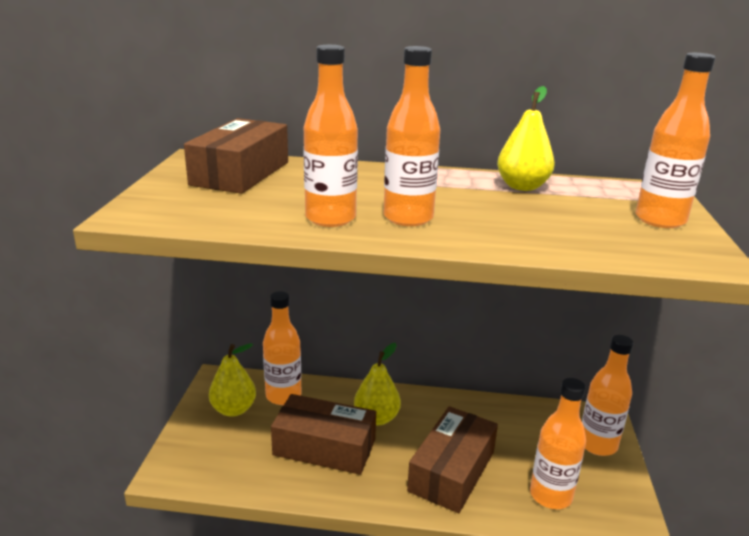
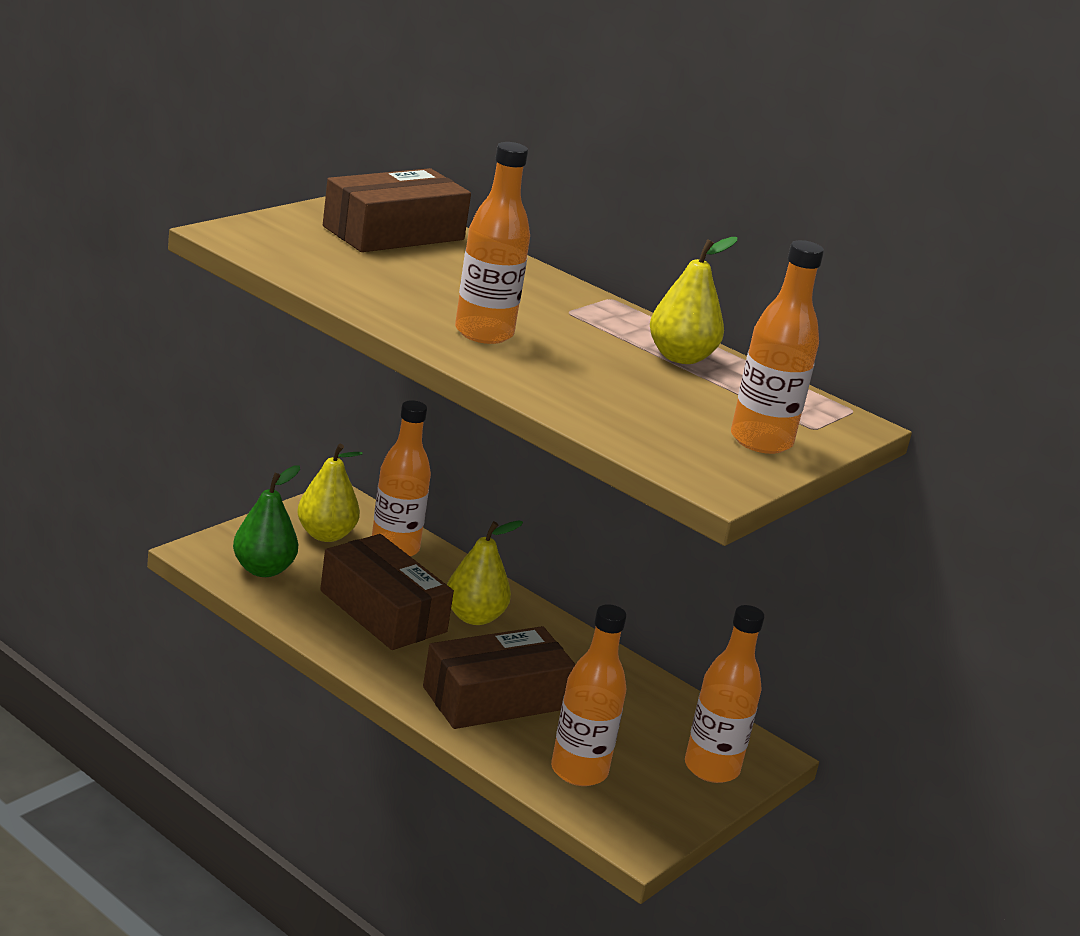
camera: 30 degrees right, 0 degrees up
(220, 461) = (263, 569): none -> green pear
(330, 218) = (406, 304): orange bottle -> none

